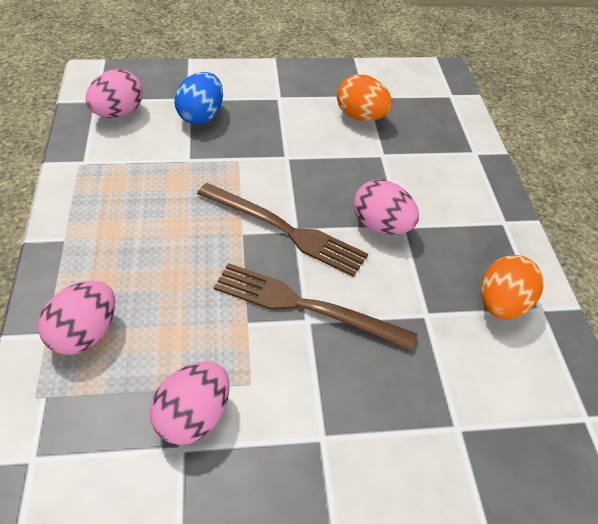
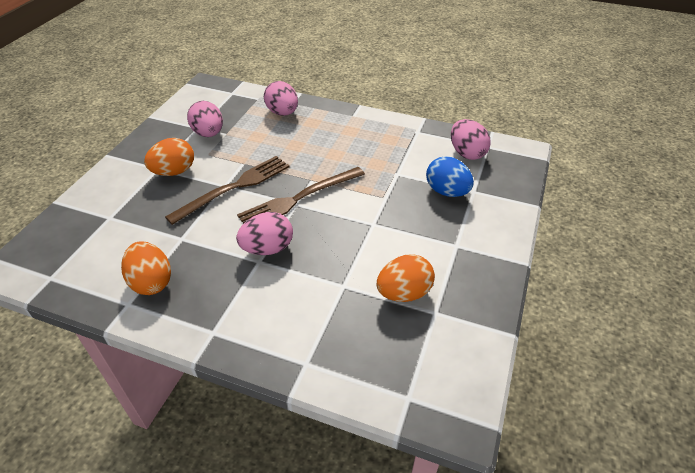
camera: 120 degrees right, 5 degrees down
(317, 405) = (174, 172): none -> orange egg

